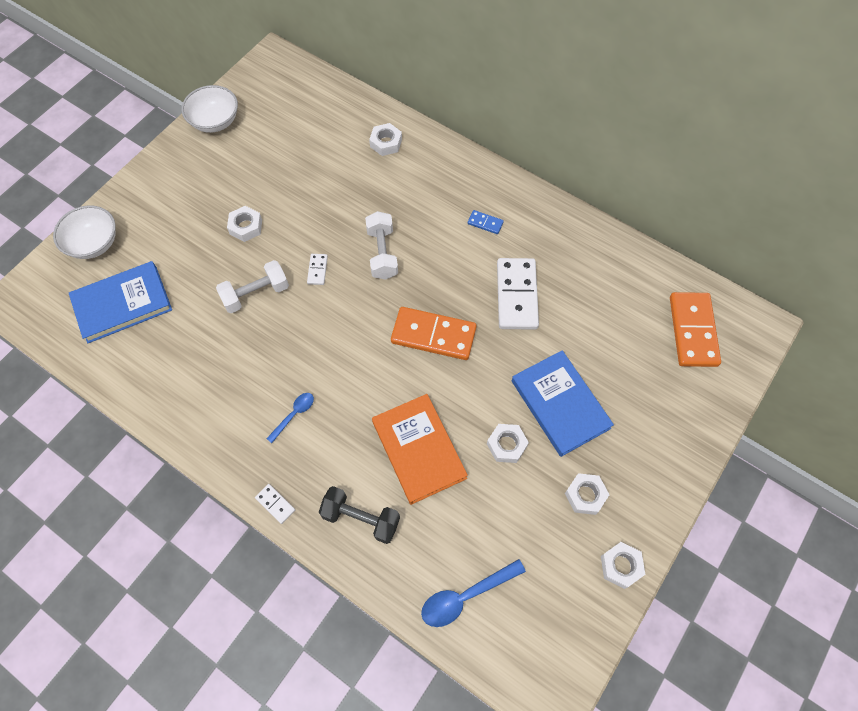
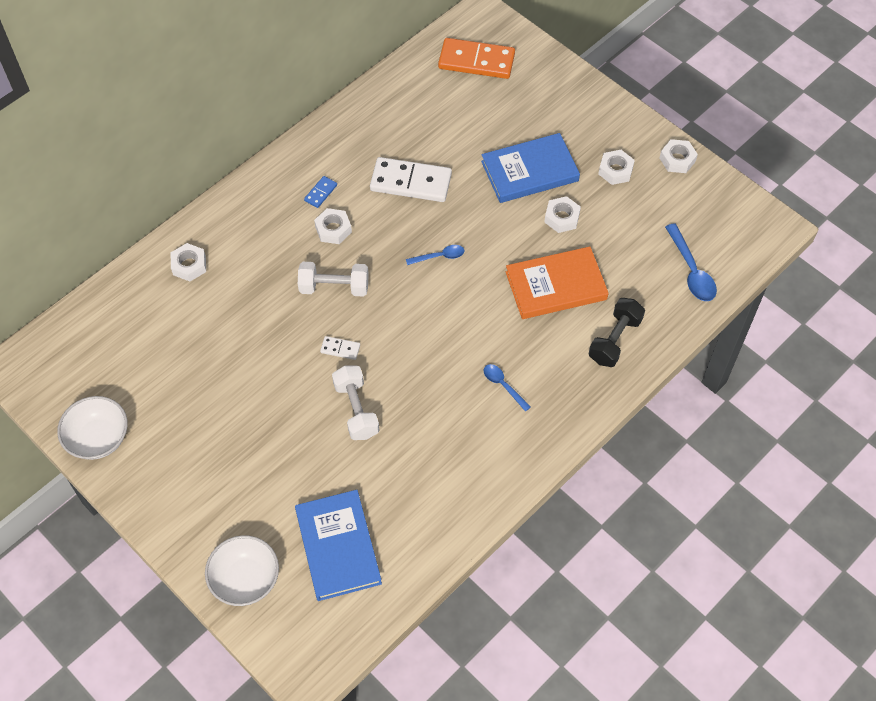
camera: 80 degrees left, 5 degrees down
(246, 227) = (265, 414): white nut -> white nut (333, 229)
(275, 504) = (592, 409): white domino -> none
(433, 335) = (439, 256): orange domino -> blue spoon

